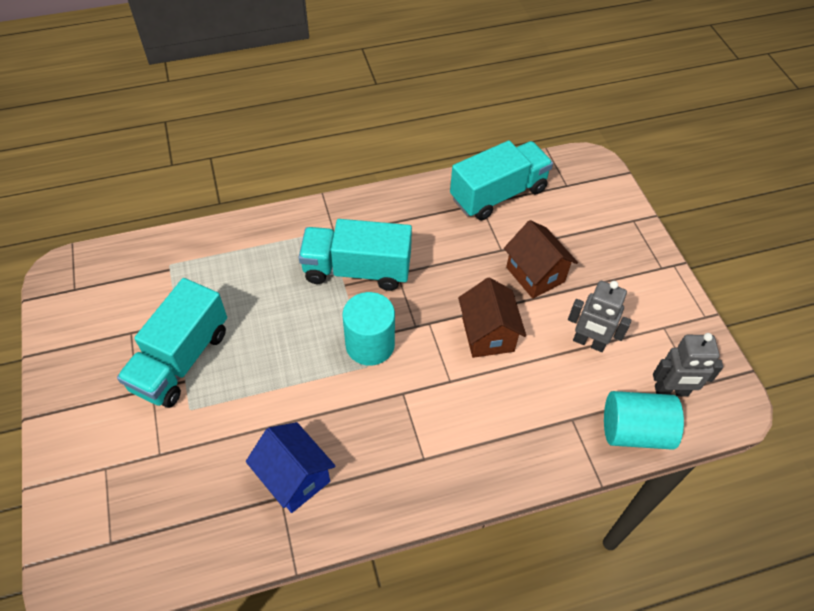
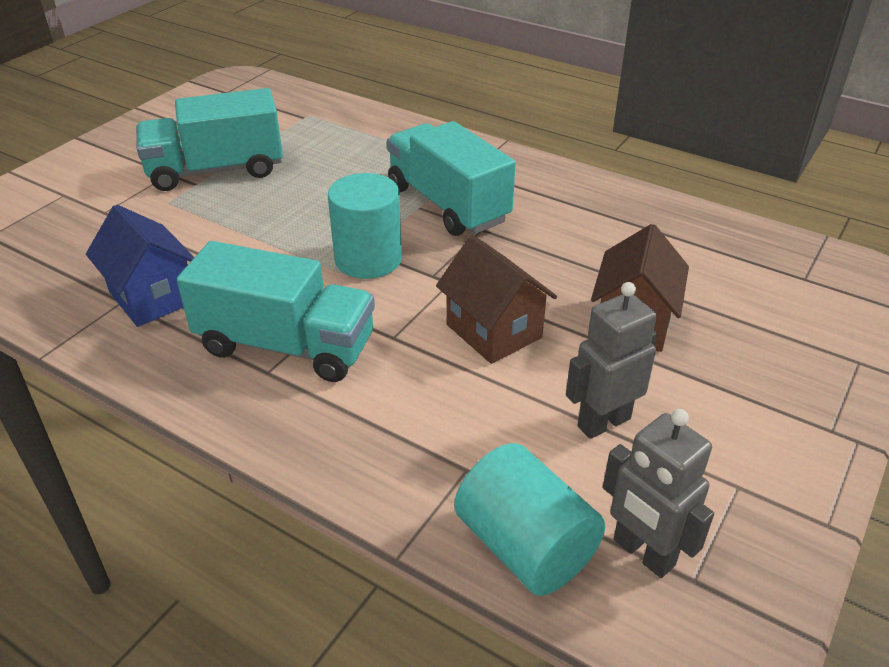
camera: 50 degrees right, 15 degrees down
(294, 478) = (152, 297): blue house -> blue house turned 45 degrees counterclockwise
(488, 334) = (494, 331): brown house -> brown house turned 75 degrees counterclockwise
(498, 194) = (696, 237): turquoise truck -> turquoise truck (286, 345)
(589, 342) = (603, 422): grey robot -> grey robot turned 75 degrees clockwise

